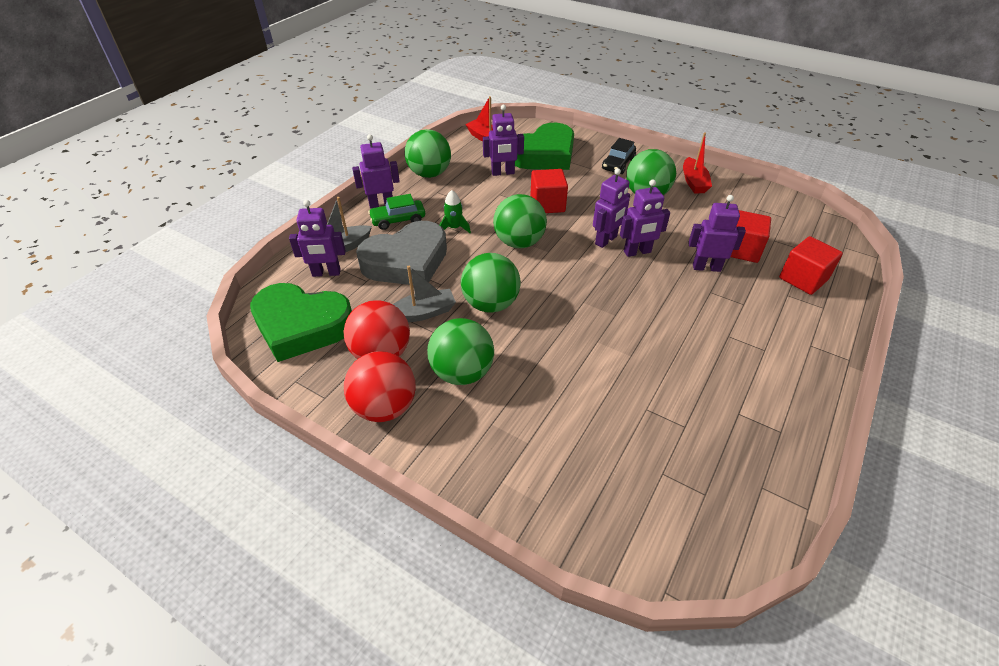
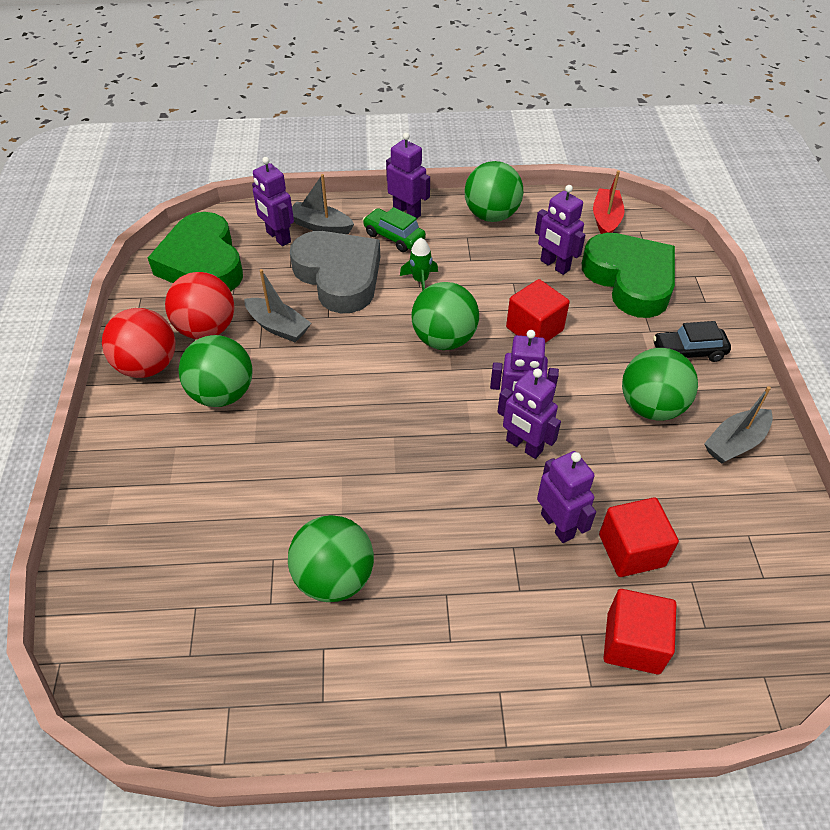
camera: 55 degrees right, 5 degrees up
(406, 261) = (339, 276): grey heart -> grey heart turned 150 degrees counterclockwise
(490, 304) = (329, 366): green ball -> green ball (334, 578)
(544, 155) = (630, 280): green heart -> green heart turned 135 degrees counterclockwise
(693, 182) = (735, 443): red boat -> grey boat

